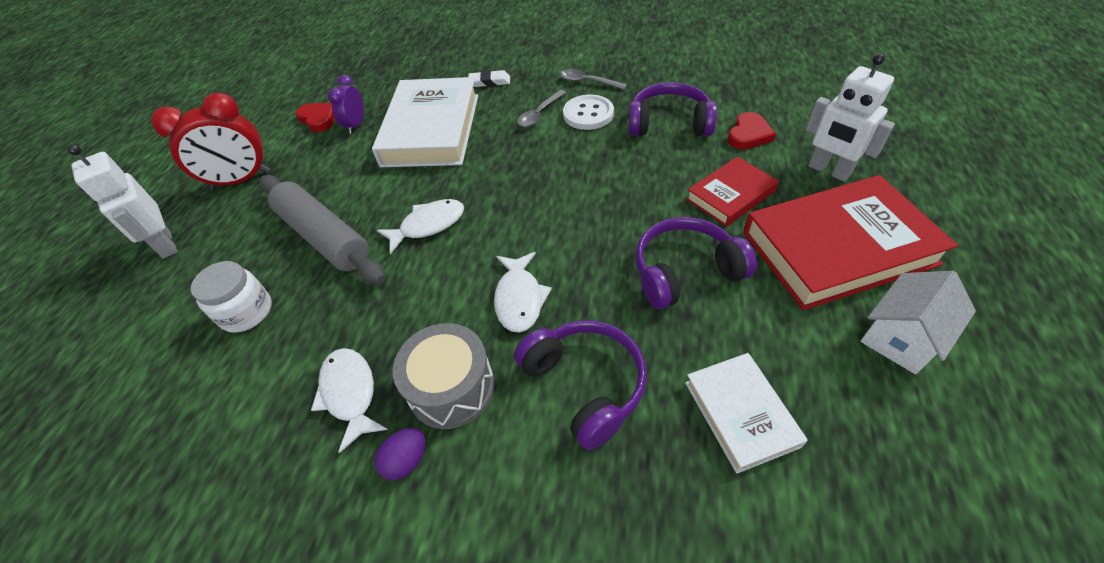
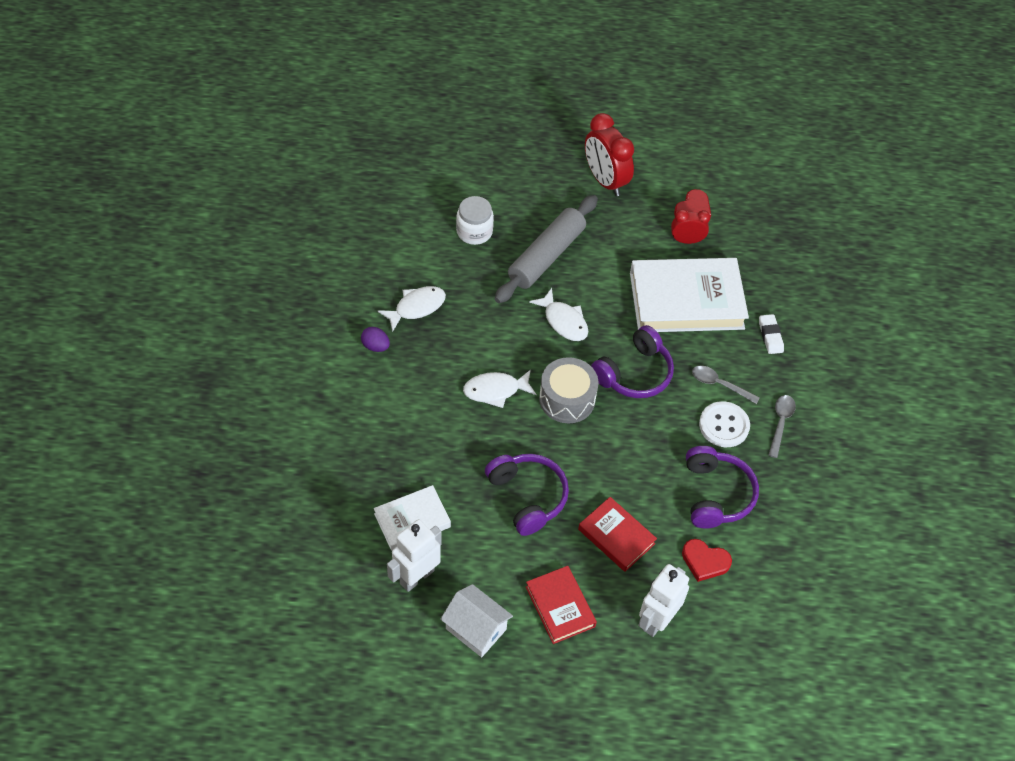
camera: 75 degrees right, 5 degrees up
(166, 245) = (531, 160): white robot -> white robot (416, 576)
(356, 125) = (686, 240): purple clock -> red clock
(451, 387) = (423, 360): grey drum -> grey drum (567, 399)
(585, 384) = (428, 434): purple headphones -> purple headphones (634, 373)
(837, 248) = (560, 606): red book -> red book, size x0.54

